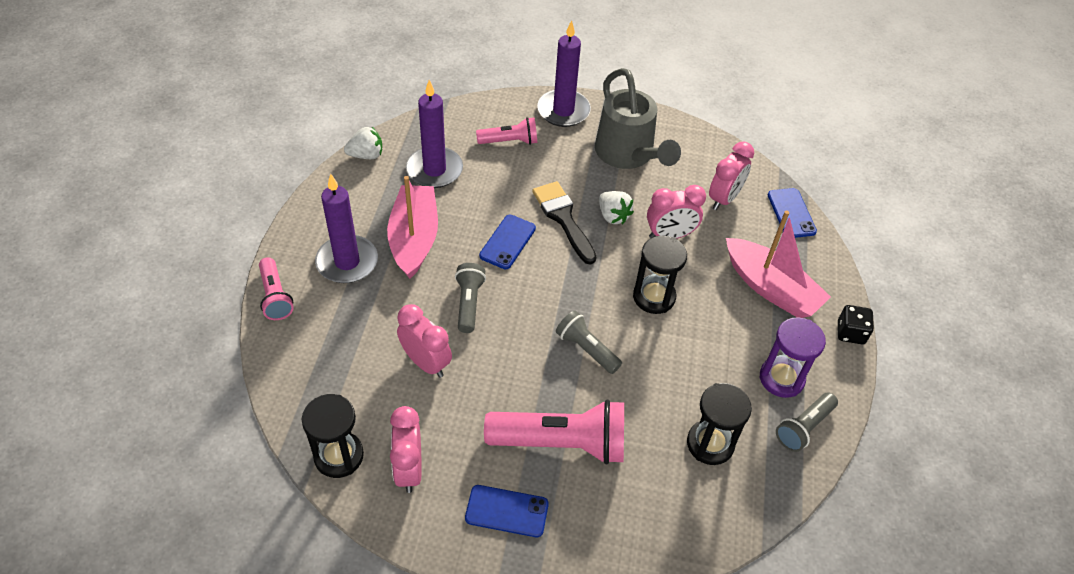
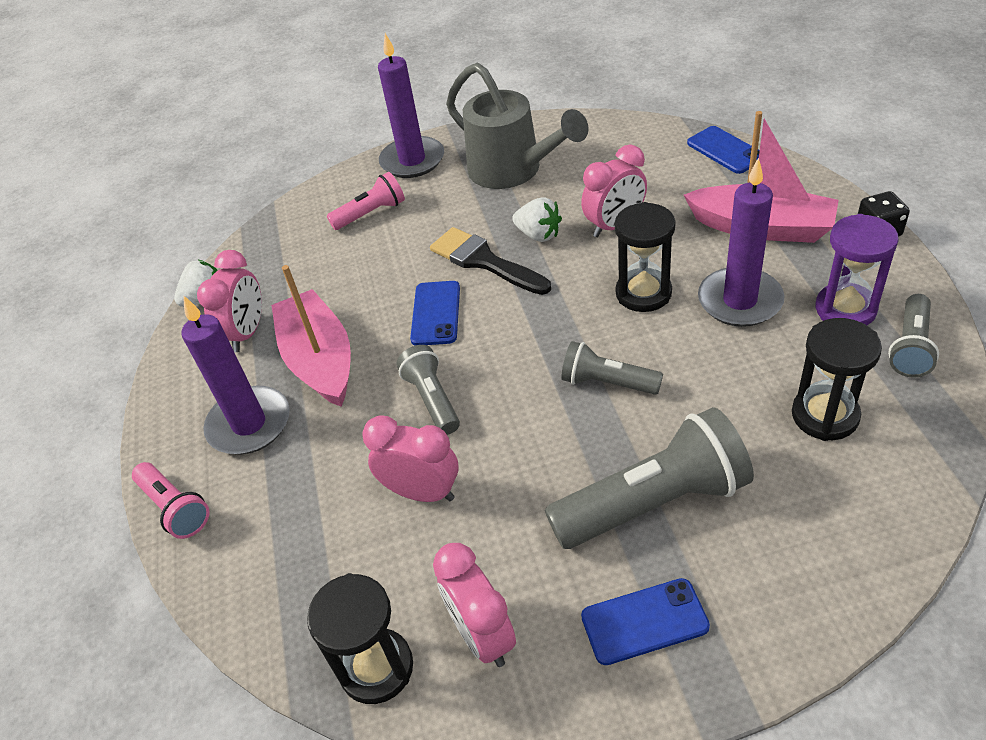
camera: 15 degrees left, 5 degrees down
(434, 170) = (300, 278): purple candle -> purple candle (739, 301)
(561, 443) = (653, 502): pink flashlight -> grey flashlight
(724, 198) = (645, 167): pink clock -> pink clock (247, 333)

